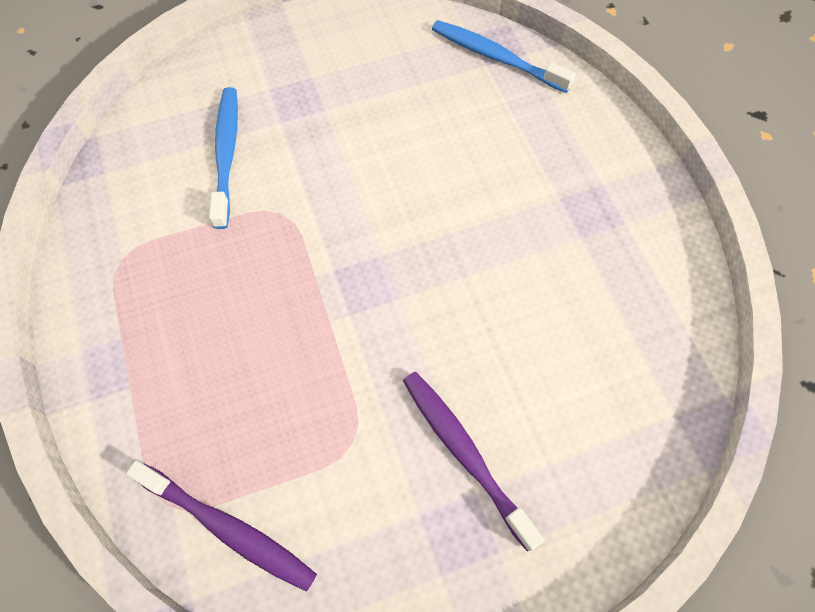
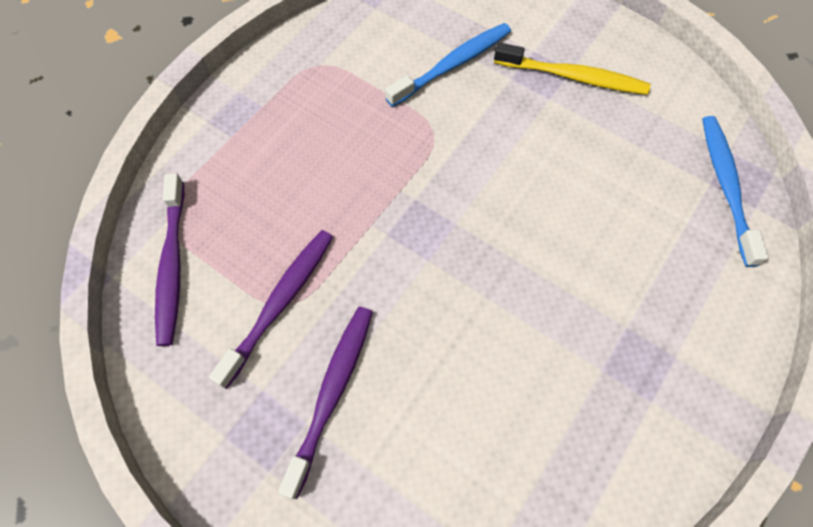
camera: 55 degrees right, 0 degrees up
(319, 80) = (573, 77): none -> yellow toothbrush
(347, 447) = (280, 303): none -> purple toothbrush

